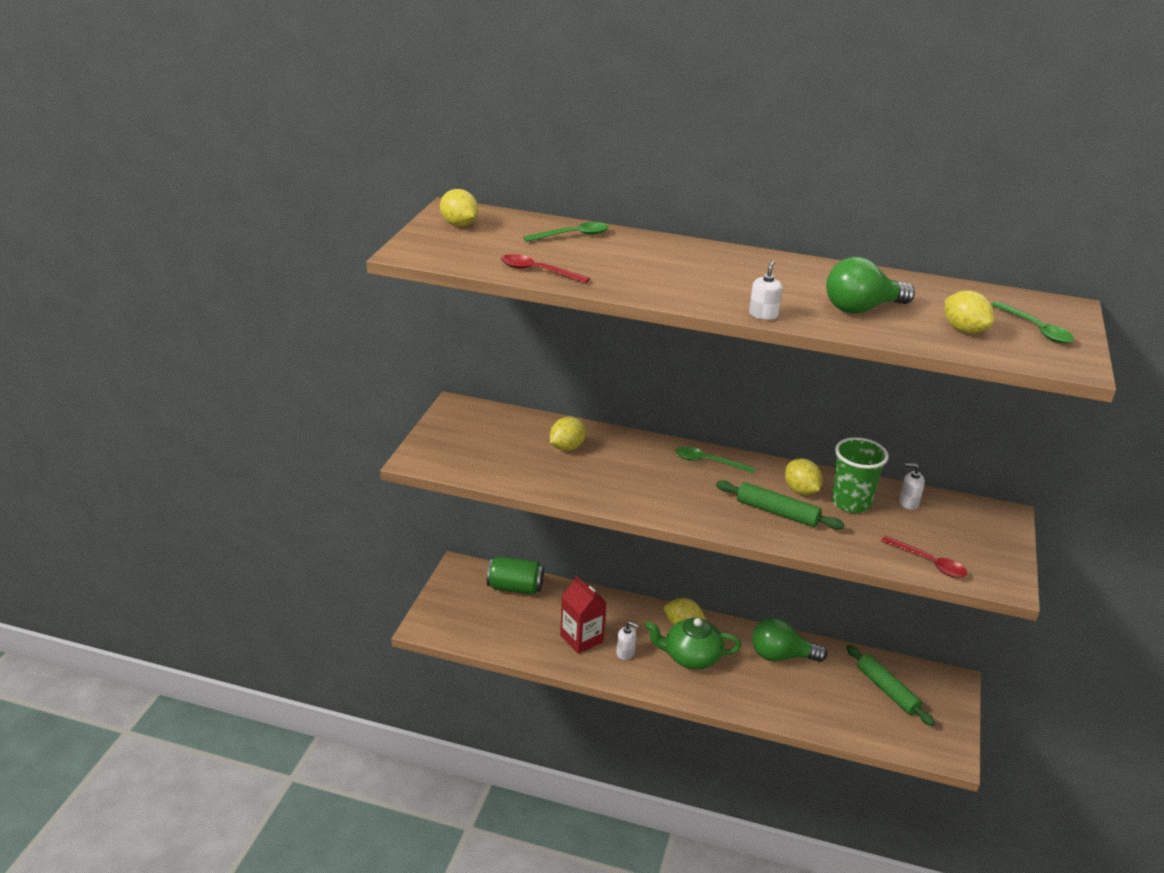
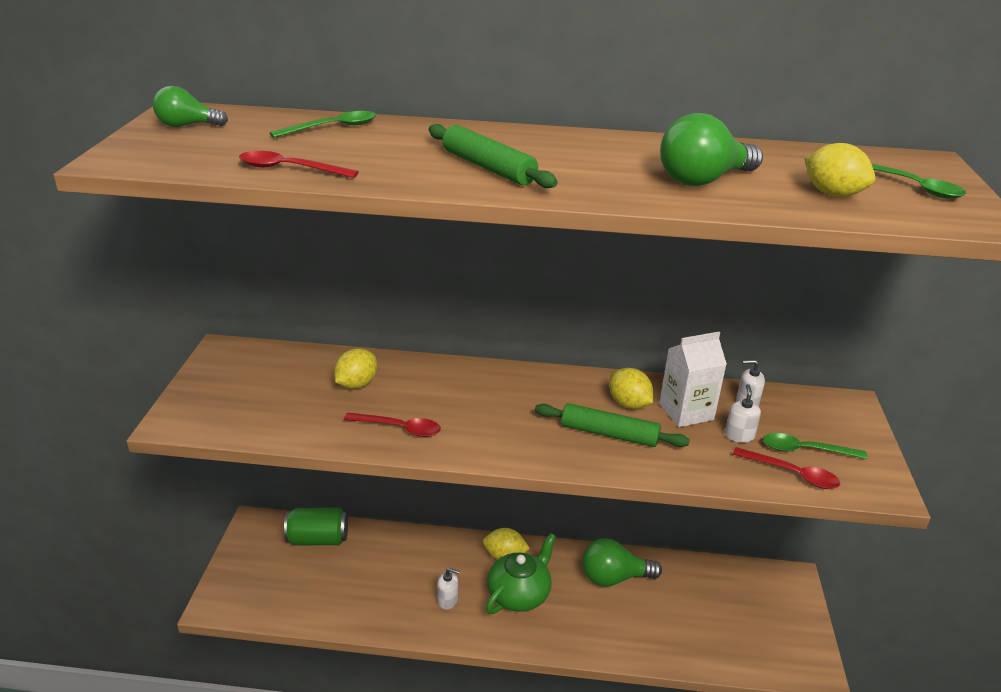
camera: 10 degrees left, 0 degrees up
(459, 224) = (187, 126): yellow lemon -> green light bulb
(581, 638) = (397, 590): red carton -> none
(599, 487) = (399, 428): none -> red spoon
(691, 657) = (519, 594): green teapot -> green teapot turned 135 degrees clockwise
(708, 462) = (519, 382): green spoon -> green spoon (805, 450)
(763, 315) = (588, 196): white soap dispenser -> white soap dispenser (739, 435)
(851, 503) = (686, 412): green cup -> white carton
(887, 690) = (730, 601): green rolling pin -> green rolling pin (488, 167)

